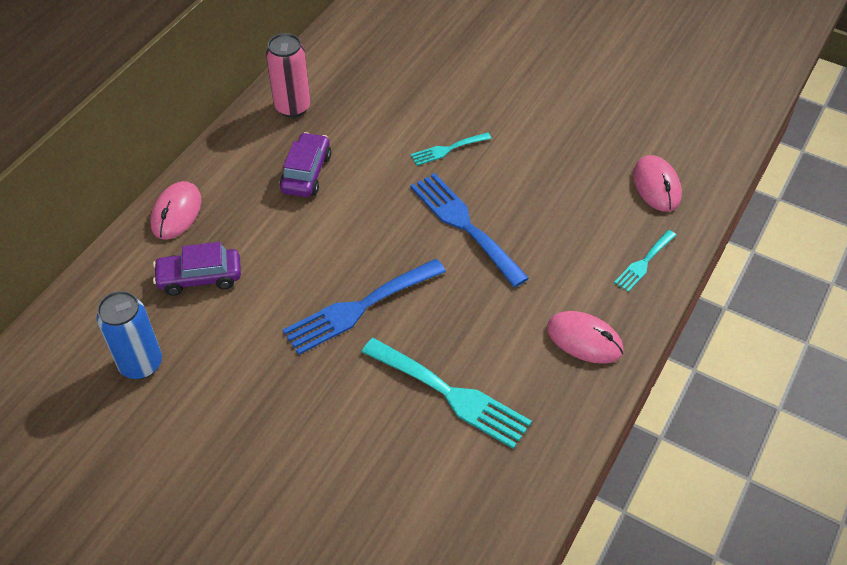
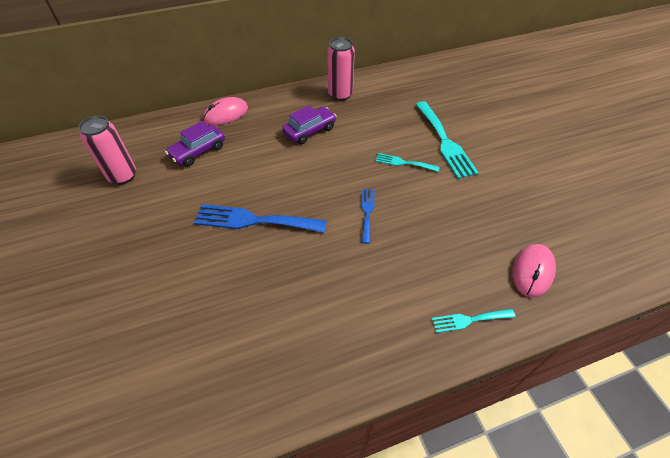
camera: 40 degrees right, 0 degrees up
(141, 364) = (123, 176): blue can -> pink can
(200, 278) = (198, 151): purple car -> purple car turned 75 degrees counterclockwise
(451, 395) = (245, 313): turquoise fork -> turquoise fork (445, 142)
(464, 225) = (367, 212): blue fork -> blue fork, size x0.54
(584, 339) = (369, 343): pink mouse -> none

